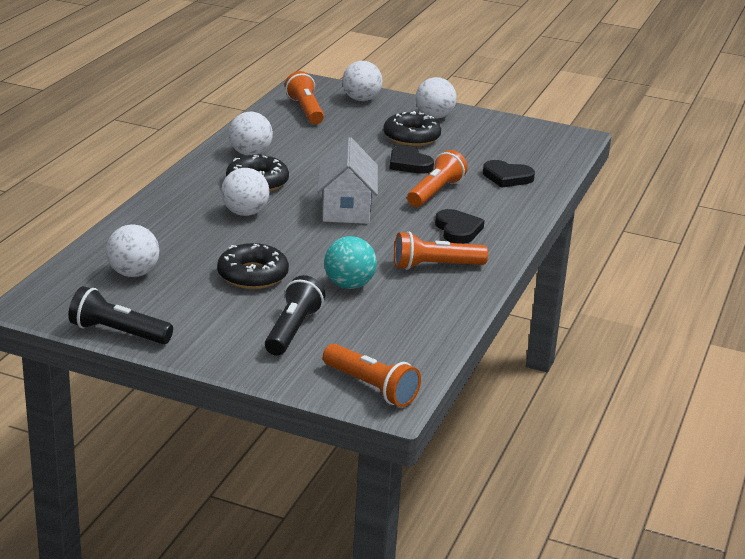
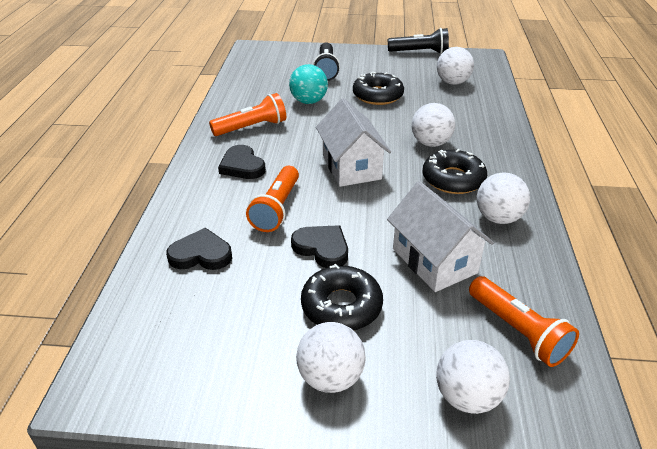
camera: 165 degrees right, 10 degrees up
(328, 143) = (434, 261): none -> white house
(371, 387) = (265, 52): orange flashlight -> none

